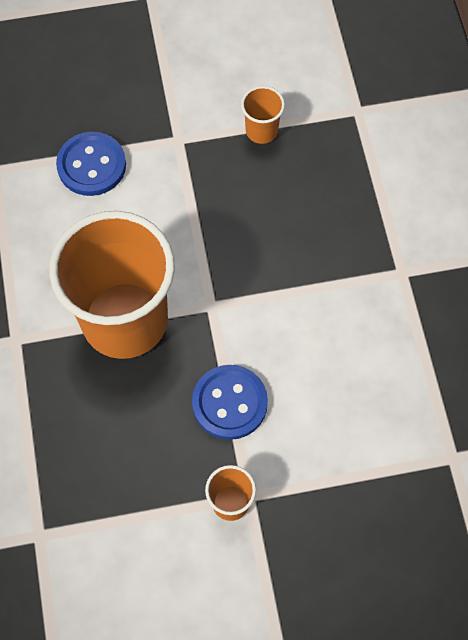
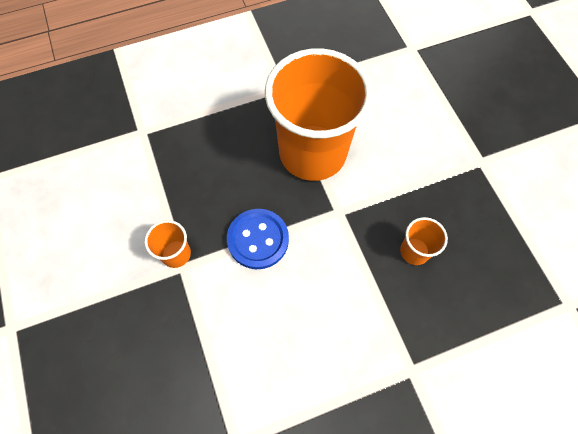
camera: 80 degrees right, 0 degrees up
(91, 165) = (436, 106): blue button -> none
(261, 131) = (514, 224): orange cup -> orange cup (414, 251)

